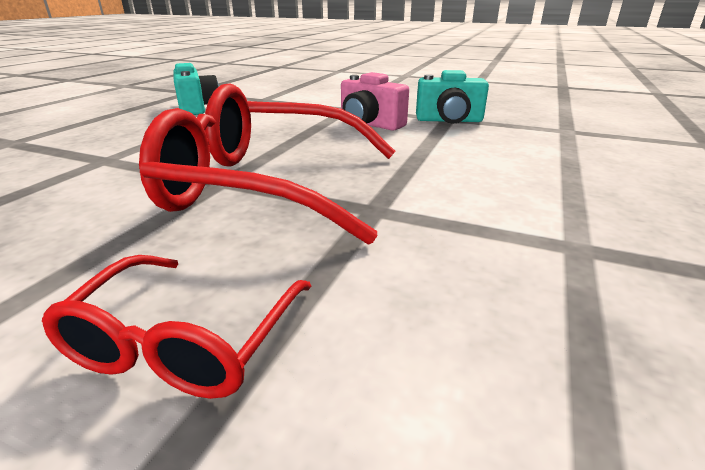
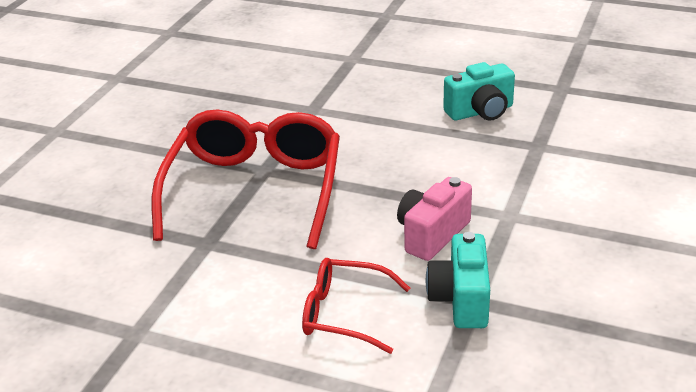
camera: 90 degrees right, 5 degrees up
(185, 341) = (89, 195): red glasses -> red glasses (344, 314)

